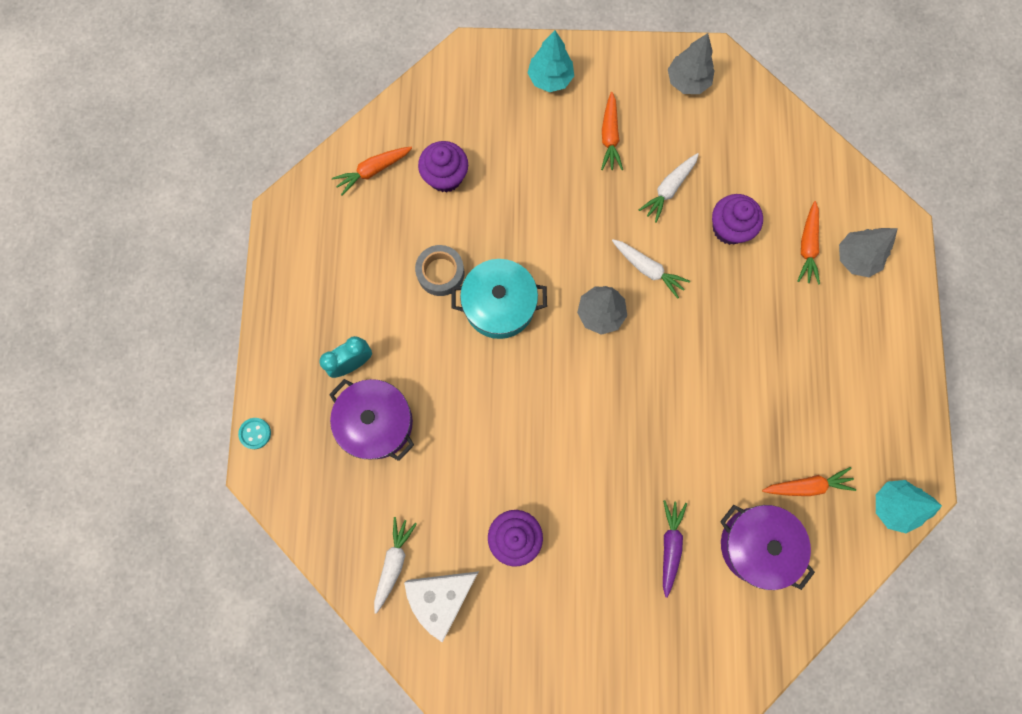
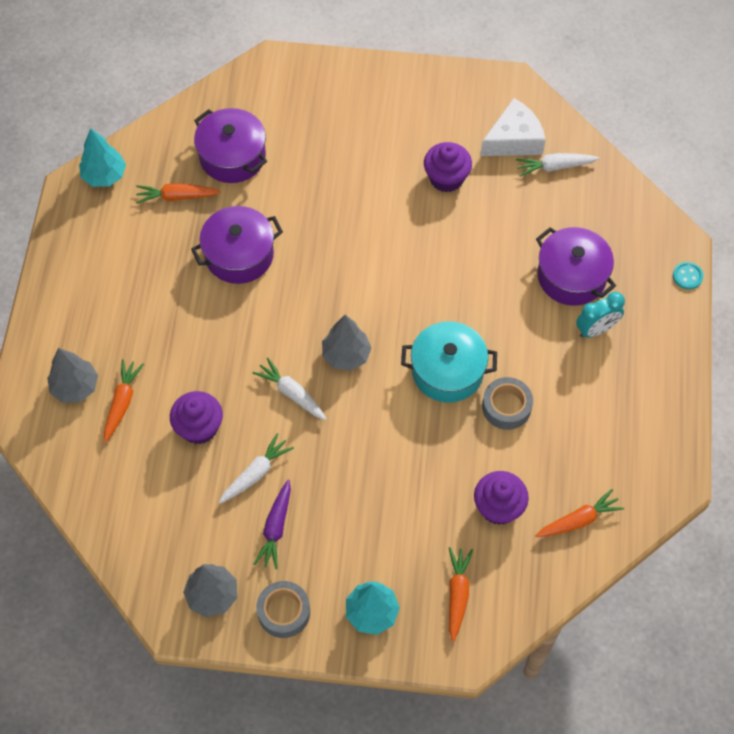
camera: 175 degrees left, 15 degrees down
(393, 563) = (555, 167): white carrot -> white carrot turned 60 degrees clockwise
(610, 136) = (311, 538): orange carrot -> orange carrot (457, 594)
(624, 73) = (284, 612): none -> grey tape
(670, 546) = (309, 161): purple carrot -> purple carrot (276, 527)
(726, 418) = (239, 255): none -> purple pot

